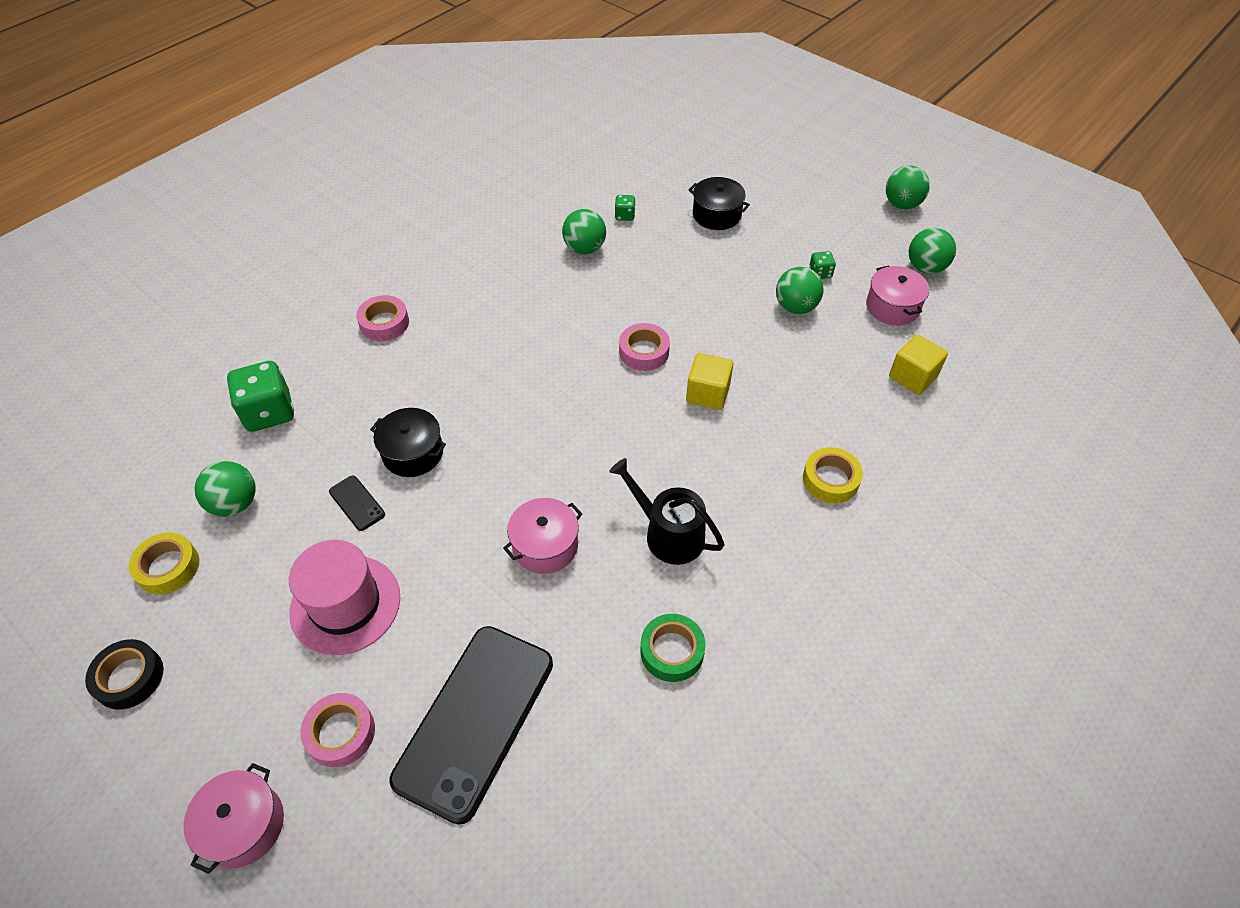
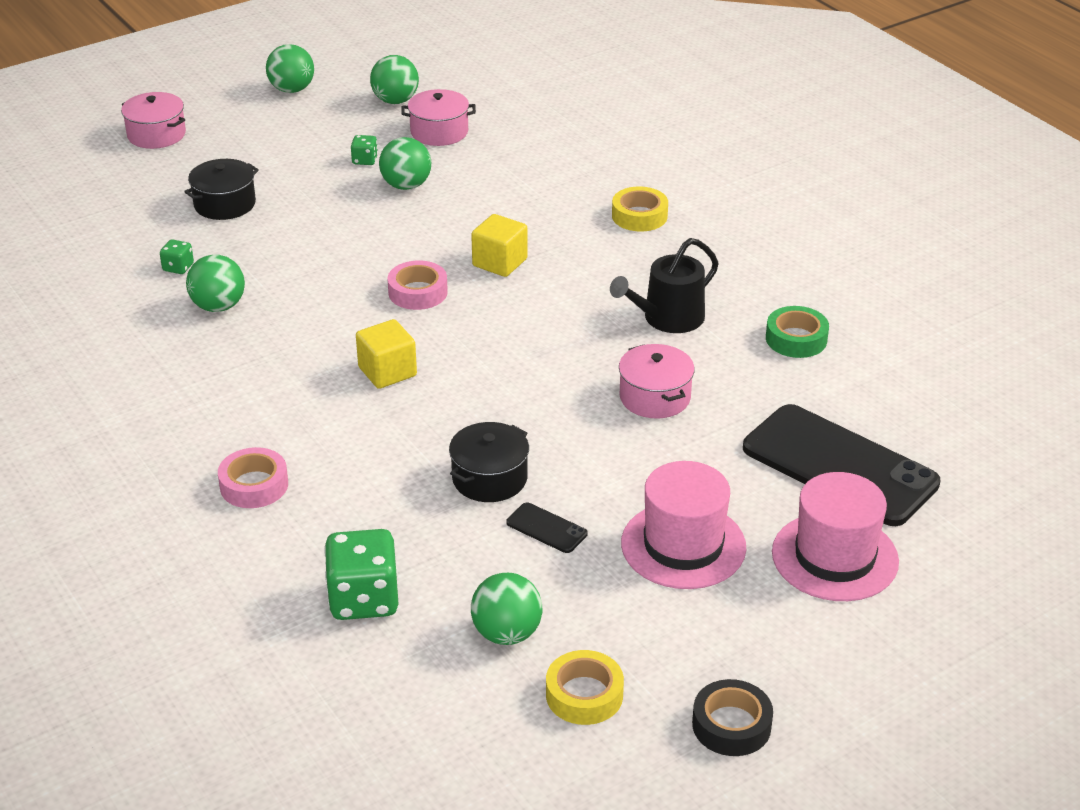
camera: 75 degrees left, 15 degrees down
(244, 825) = (920, 629): pink pot -> pink pot (156, 134)
(340, 733) = (835, 557): pink tape -> pink hat
(357, 503) = (546, 528): black phone -> black phone turned 60 degrees clockwise
(912, 377) = (536, 144): yellow cube -> yellow cube (387, 372)

